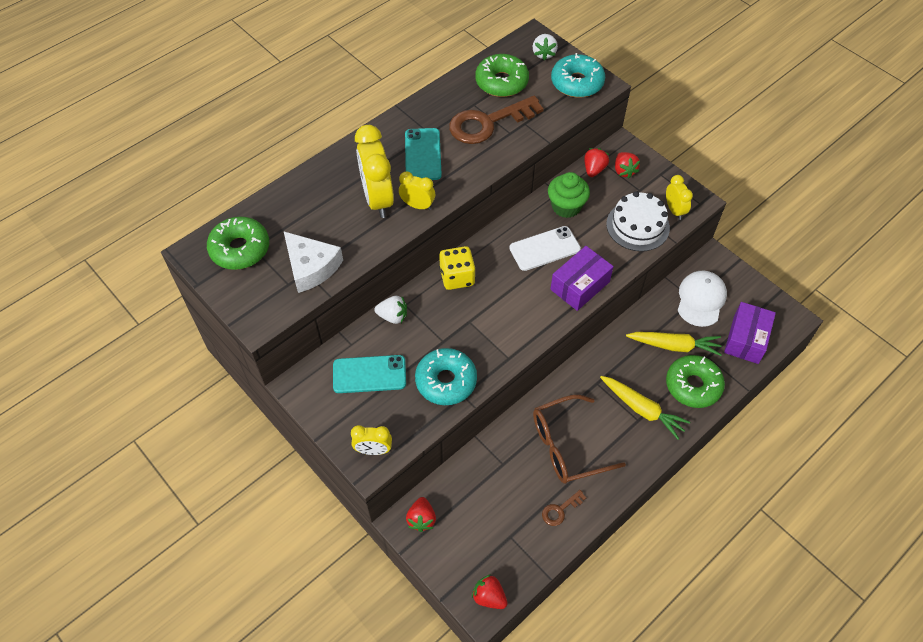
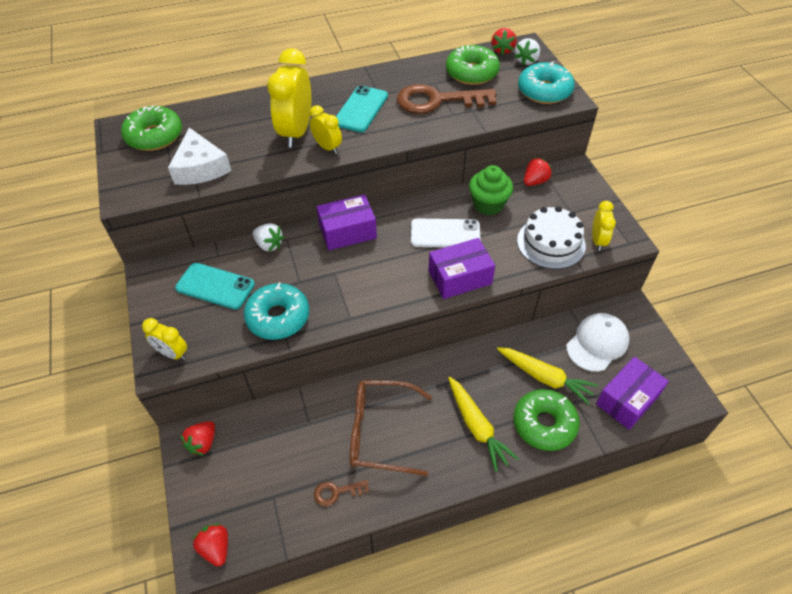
camera: 25 degrees right, 5 degrees down
(457, 277) = (347, 231): yellow dice -> purple box
(624, 171) = (564, 191): red strawberry -> red strawberry (502, 50)

